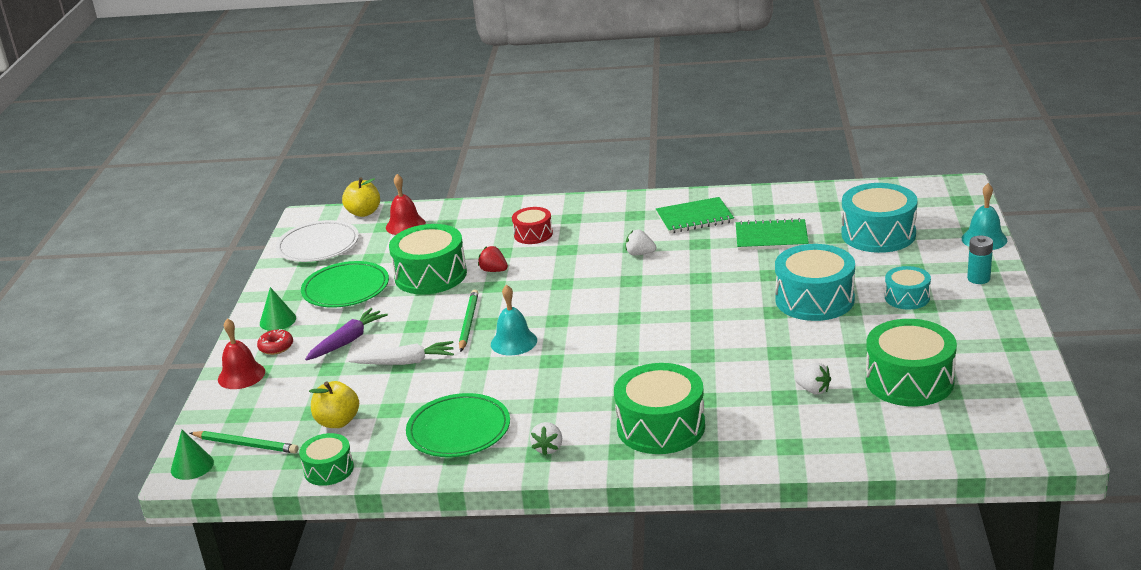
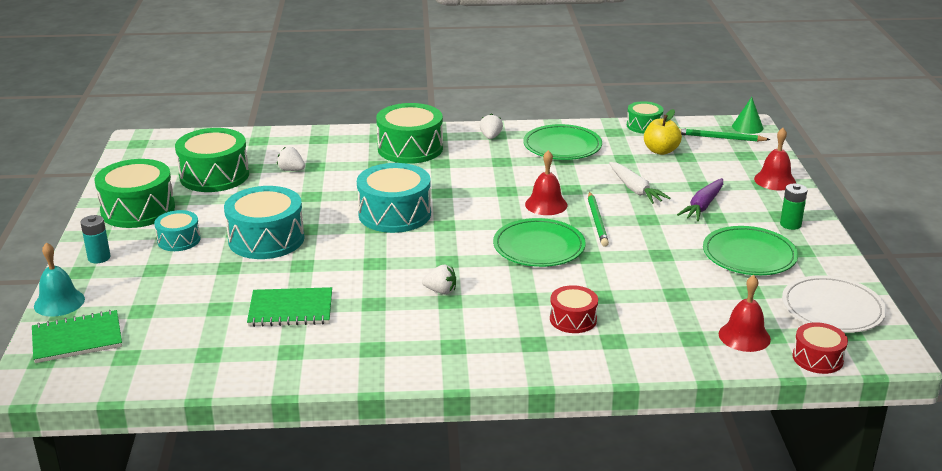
camera: 170 degrees right, 0 degrees up
(276, 347) = (767, 201): red donut -> none
(278, 320) = (790, 224): green cone -> green battery
(364, 212) = (817, 358): yellow apple -> red drum
(406, 362) = (635, 189): white carrot -> white carrot turned 105 degrees counterclockwise
(430, 275) = (666, 269): green drum -> green drum (138, 209)
(494, 270) = (598, 273): red strawberry -> none
(513, 342) = (546, 204): turquoise bell -> red bell
(539, 294) = (539, 247): none -> green plate
(694, 217) = (378, 339): green notebook -> green notebook (77, 339)
(878, 234) = (169, 311): turquoise drum -> turquoise drum (394, 214)

